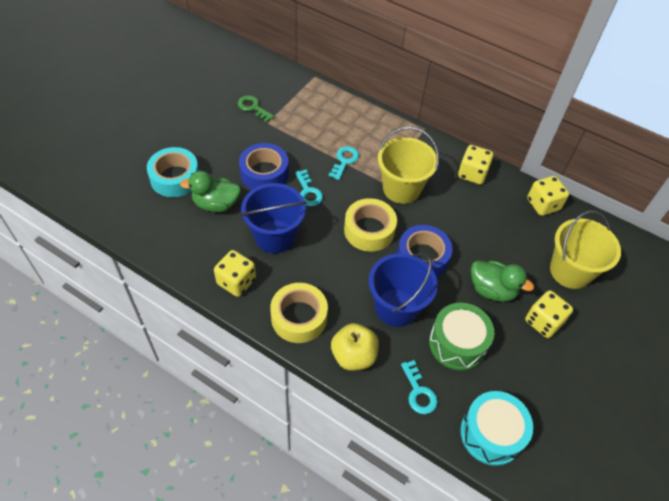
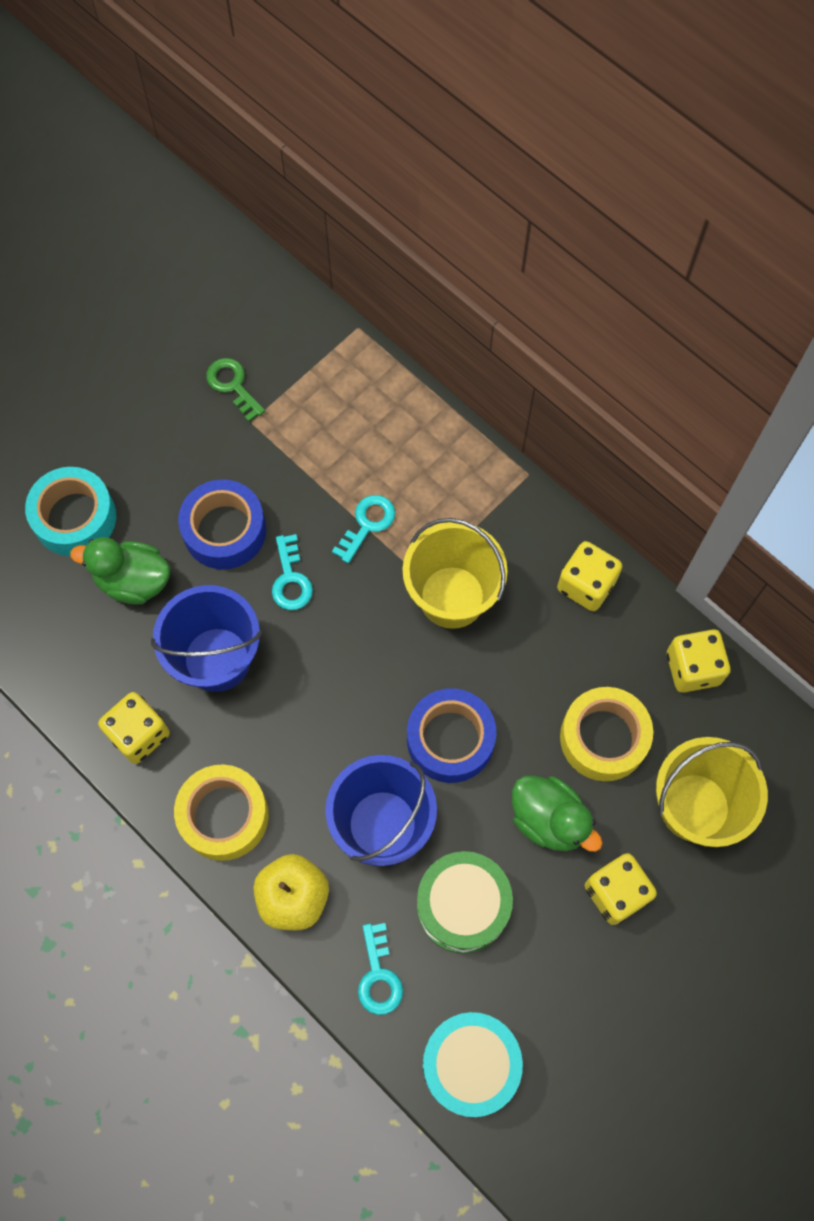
camera: 15 degrees right, 15 degrees up
(369, 230) = (375, 672): yellow tape -> yellow tape (603, 738)

